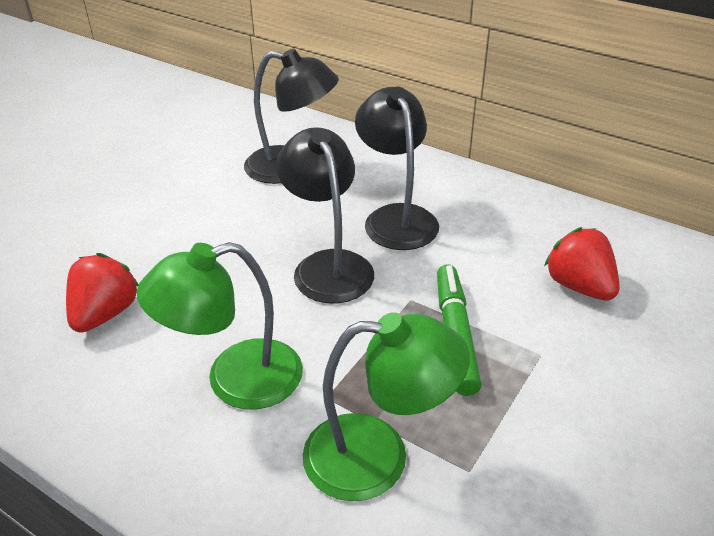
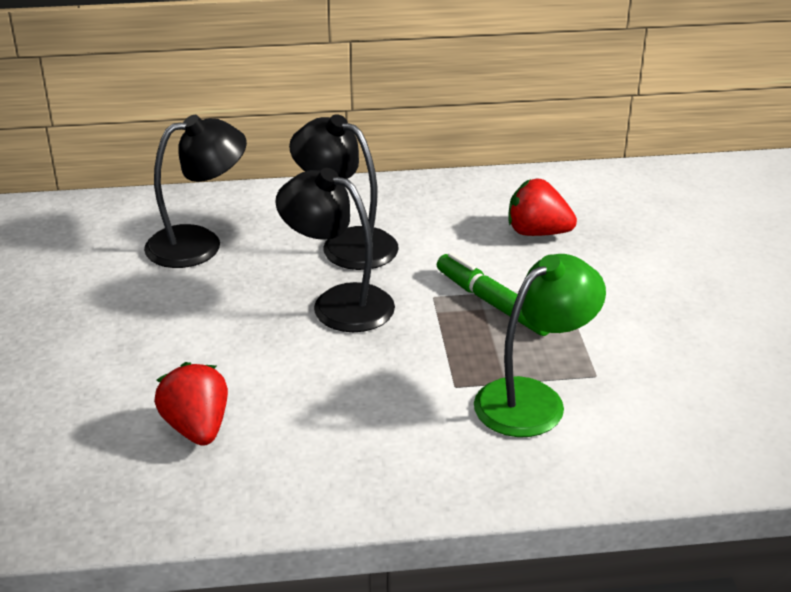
camera: 40 degrees left, 5 degrees down
(235, 380) = (374, 411): green lamp -> none

